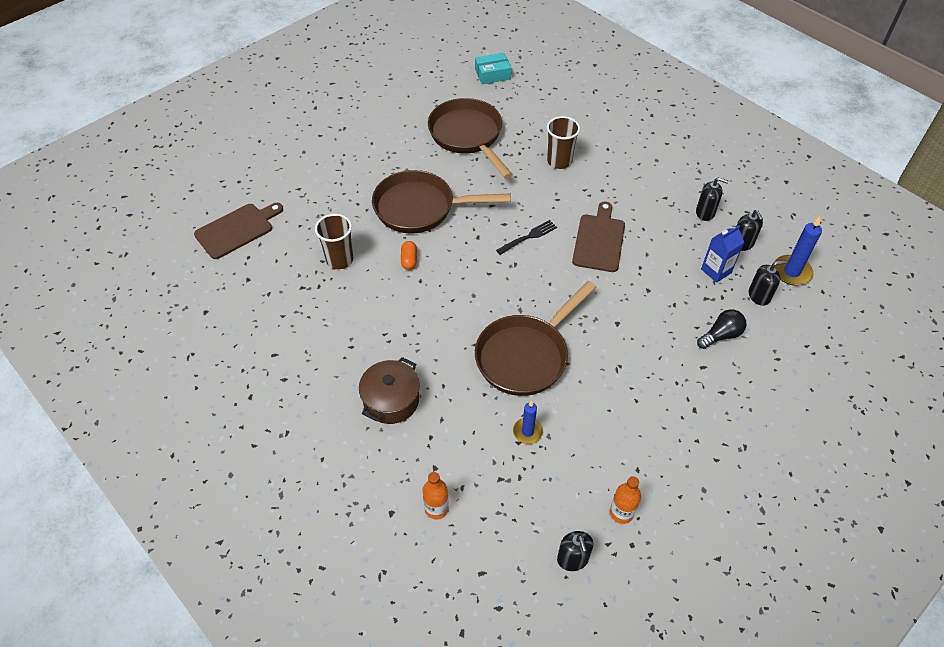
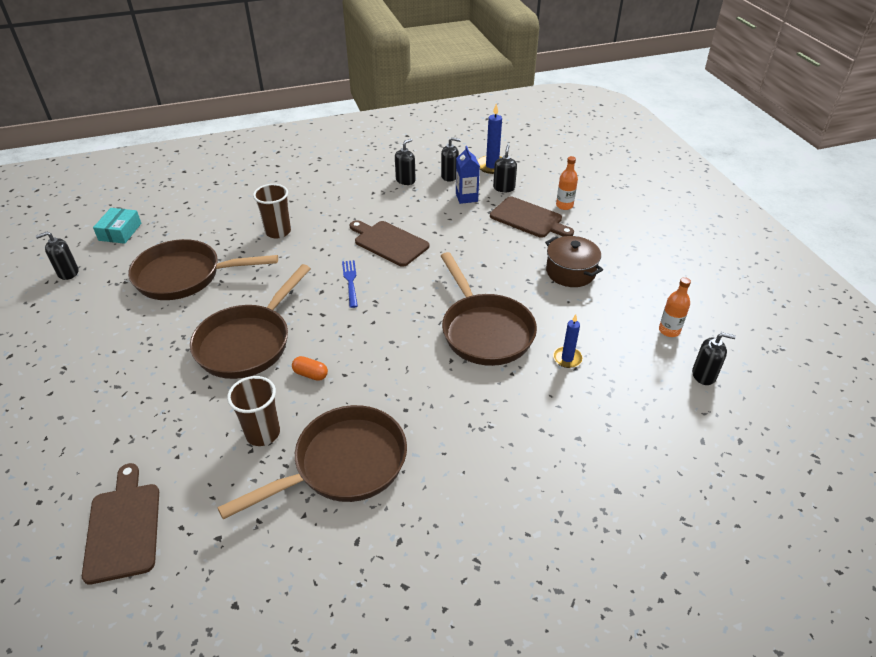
camera: 65 degrees left, 10 degrees down
(334, 319) = (343, 464): none -> brown pan
(391, 400) = (482, 447): brown pot -> brown pot (570, 272)
(431, 75) = (68, 272): none -> black soap dispenser
(436, 508) = (624, 452): orange bottle -> orange bottle (564, 205)
(528, 237) = (350, 281): black fork -> blue fork
(721, 335) = (529, 218): black light bulb -> brown cutting board

